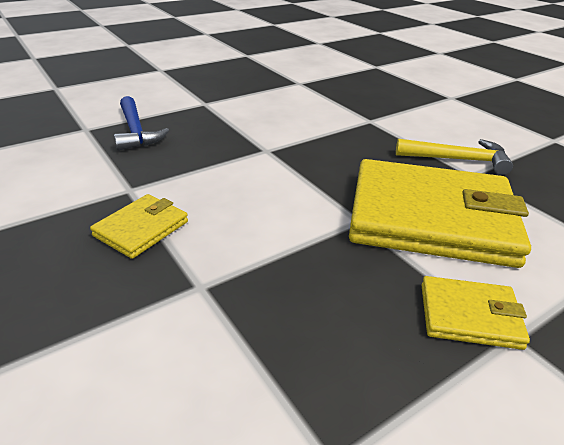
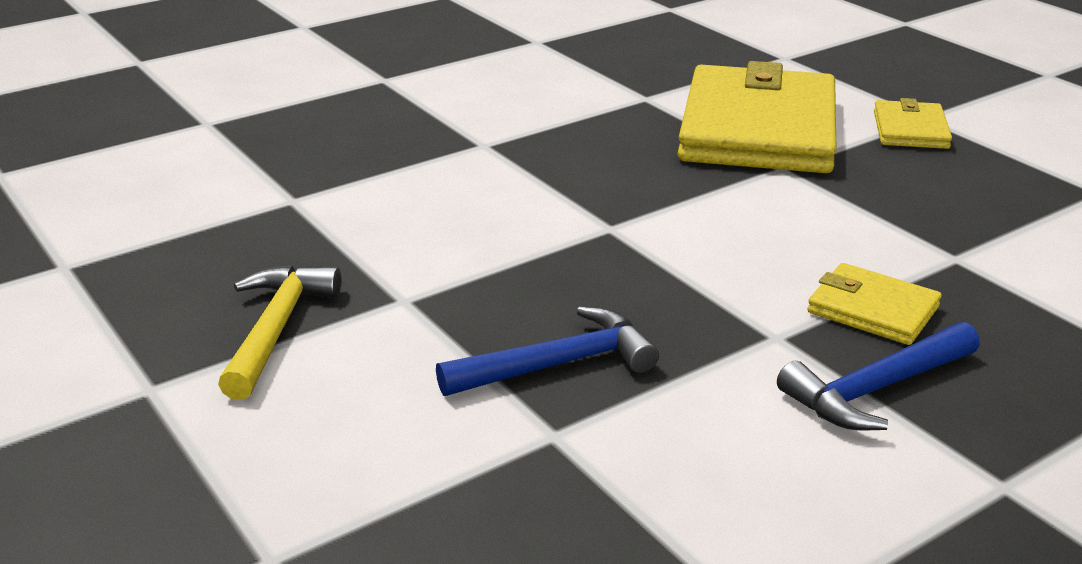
camera: 90 degrees left, 5 degrees down
(57, 214) = (876, 389): none -> blue hammer
(458, 160) = (608, 100): yellow hammer -> yellow hammer (276, 329)

